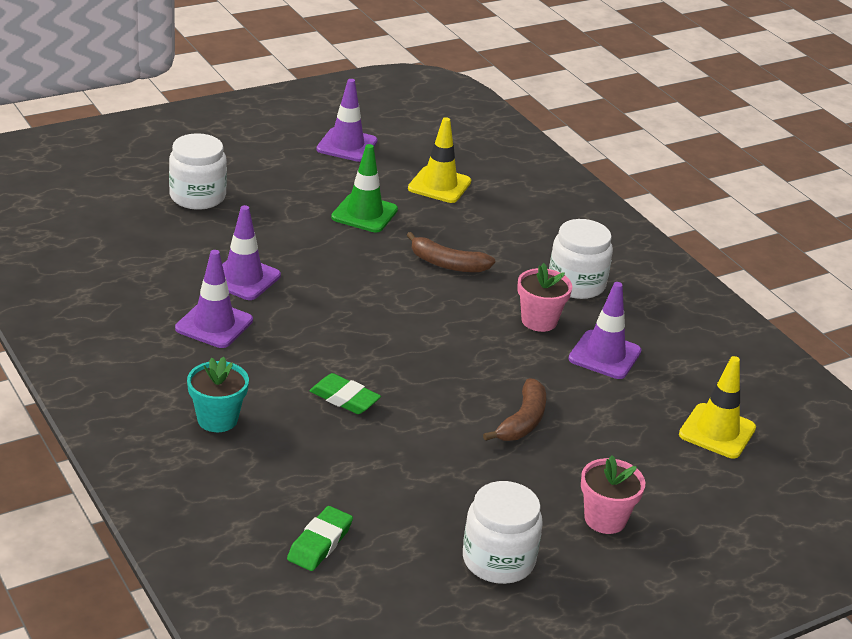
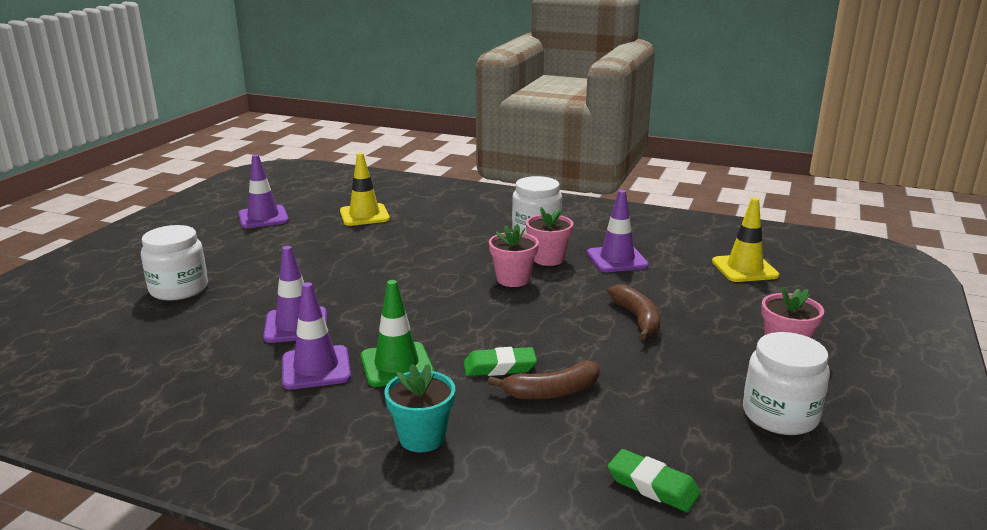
camera: 35 degrees left, 10 degrees down
(320, 543) = (652, 486): green eraser -> green eraser turned 45 degrees counterclockwise
(364, 214) = (335, 249): green traffic cone -> green traffic cone (396, 365)
(447, 264) = (438, 253): brown banana -> brown banana (552, 392)
(474, 325) = (513, 279): none -> pink flower pot

